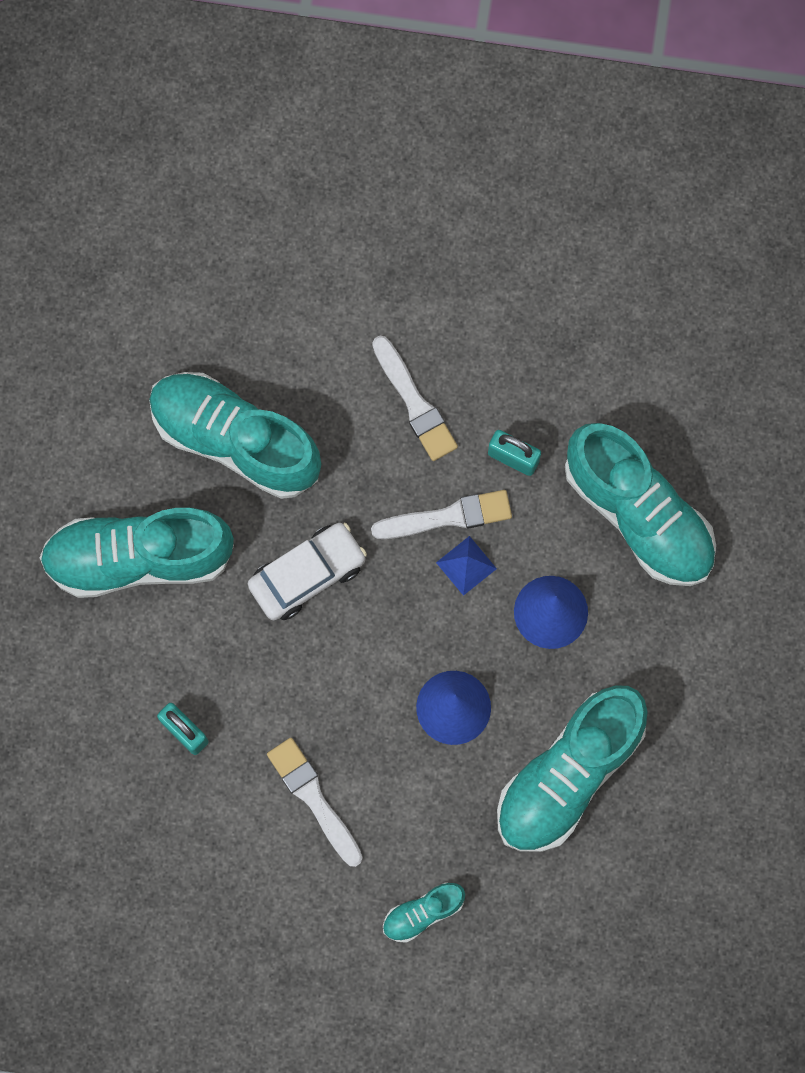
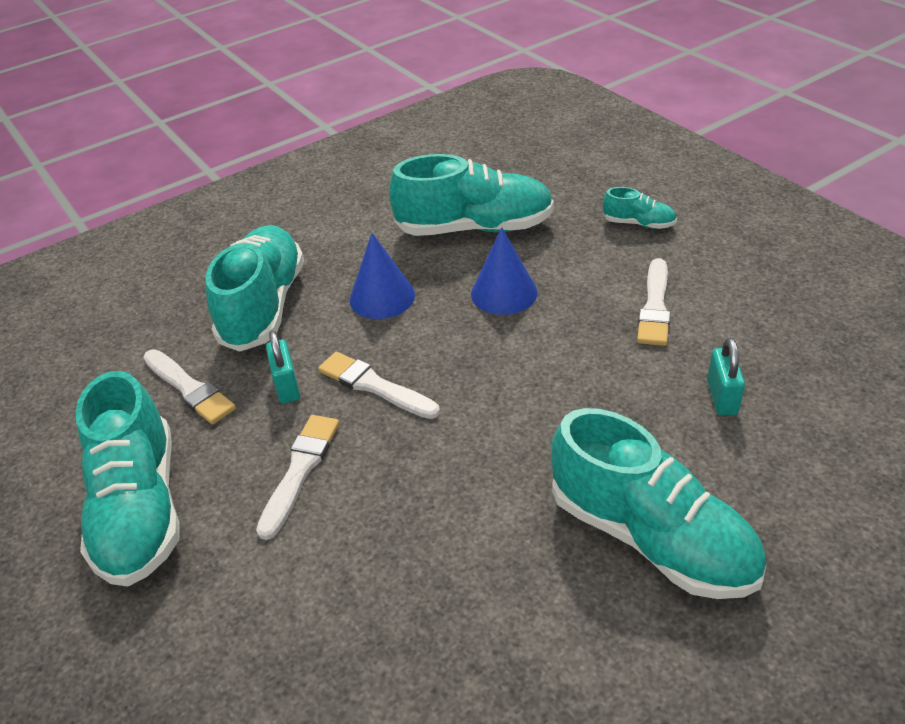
camera: 130 degrees left, 35 degrees down
(235, 440) = (468, 560): turquoise shoe -> turquoise shoe (140, 509)
(307, 574) = (517, 424): white car -> none
(466, 565) = (400, 352): blue pyramid -> none
(584, 389) = (189, 389): none -> white brush

